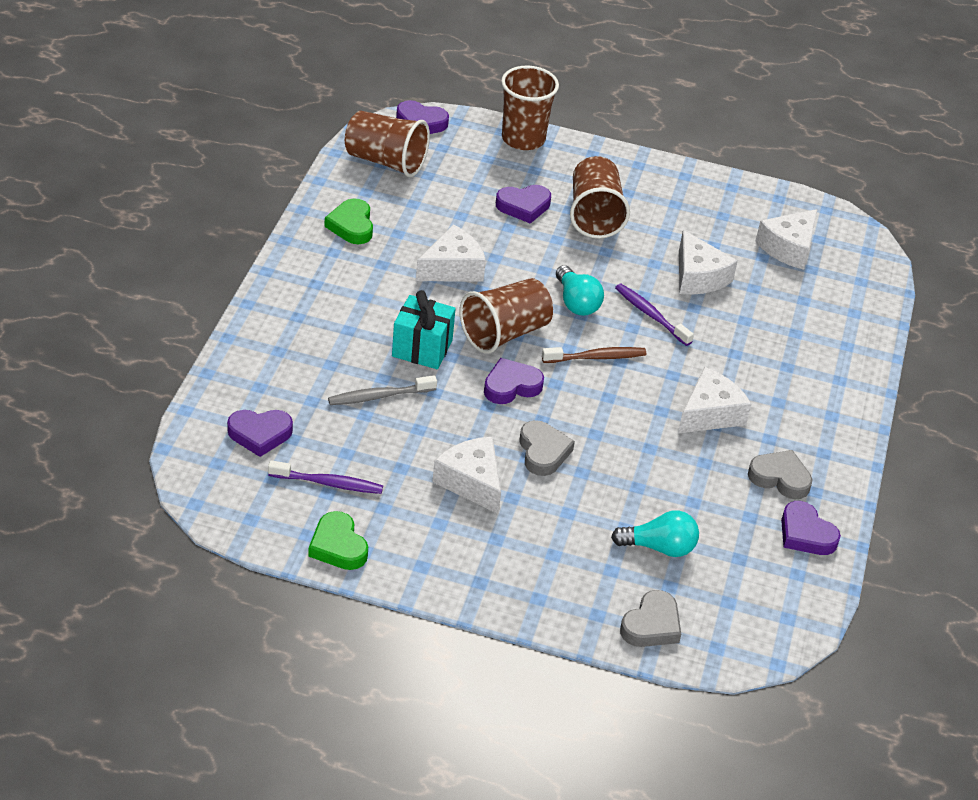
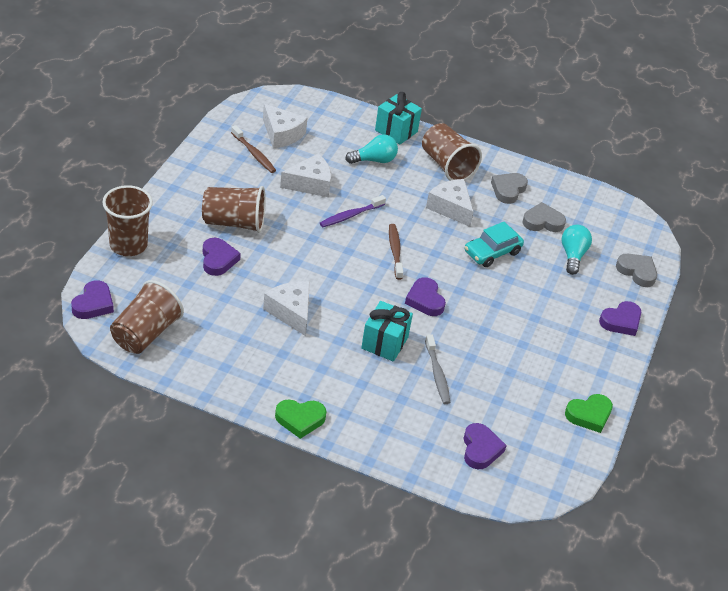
camera: 85 degrees left, 0 degrees up
(328, 483) = (529, 413): purple toothbrush -> none
(351, 226) = (231, 366): green heart -> green heart (300, 419)
(471, 482) = (522, 336): white cheese -> none
(505, 333) = (368, 294): brown cup -> brown cup (447, 165)
(543, 452) = (491, 295): grey heart -> grey heart (542, 222)
(576, 302) = (335, 251): turquoise light bulb -> turquoise light bulb (374, 160)
(632, 456) = (492, 252): none -> turquoise car
(735, 225) = (254, 154): none -> brown toothbrush
(805, 534) = (555, 190): purple heart -> purple heart (621, 321)
(856, 357) = (396, 131): none -> turquoise gift

